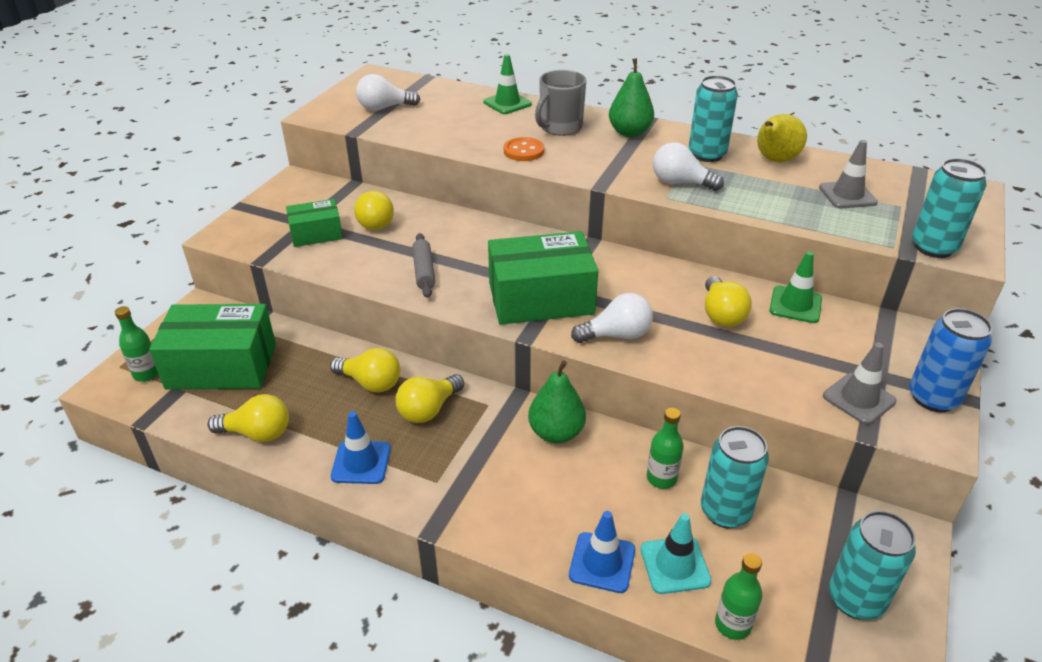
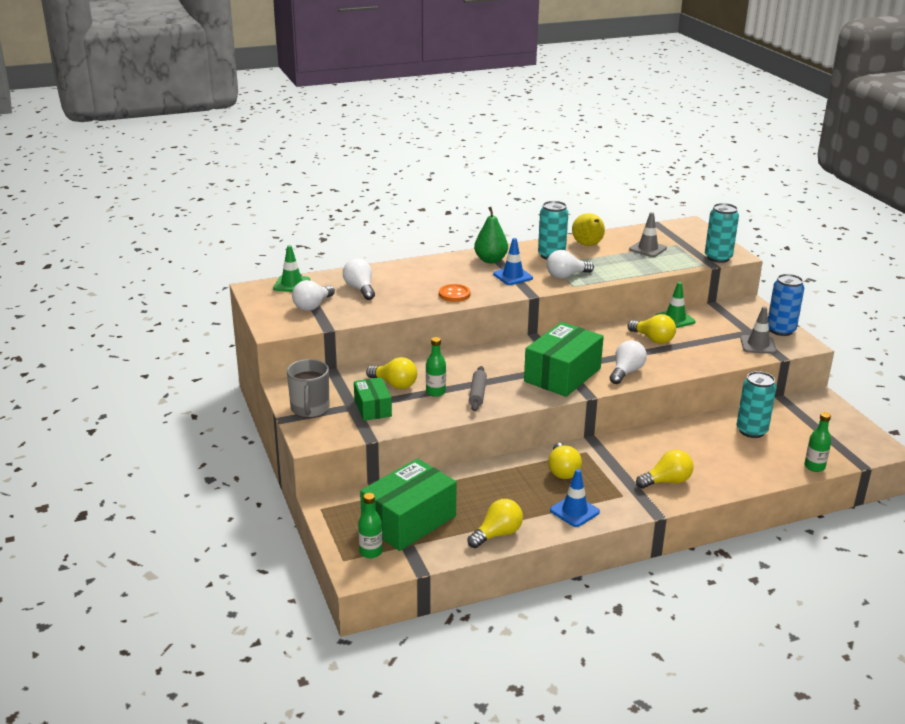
camera: 45 degrees left, 10 degrees down
(316, 234) = (372, 408): green box -> green box turned 45 degrees counterclockwise
(371, 383) = (510, 477): yellow light bulb -> yellow light bulb (667, 481)
(424, 271) = (477, 394): grey rolling pin -> grey rolling pin turned 60 degrees clockwise
(452, 110) = (360, 289): none -> white light bulb
(507, 103) = (386, 271): green traffic cone -> green traffic cone (292, 284)
(556, 433) = (637, 444): green pear -> none
(560, 127) = (447, 273): grey mug -> grey mug (310, 409)
(602, 562) = (740, 478): blue traffic cone -> blue traffic cone (513, 276)
(661, 478) = (709, 434): green bottle -> green bottle (435, 392)
(675, 565) = (765, 461): turquoise traffic cone -> none
(855, 599) = (837, 431): turquoise can -> none

